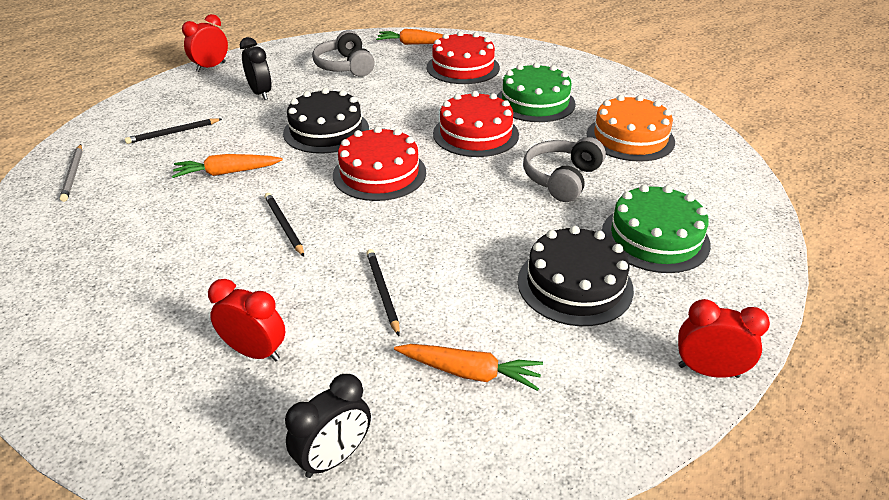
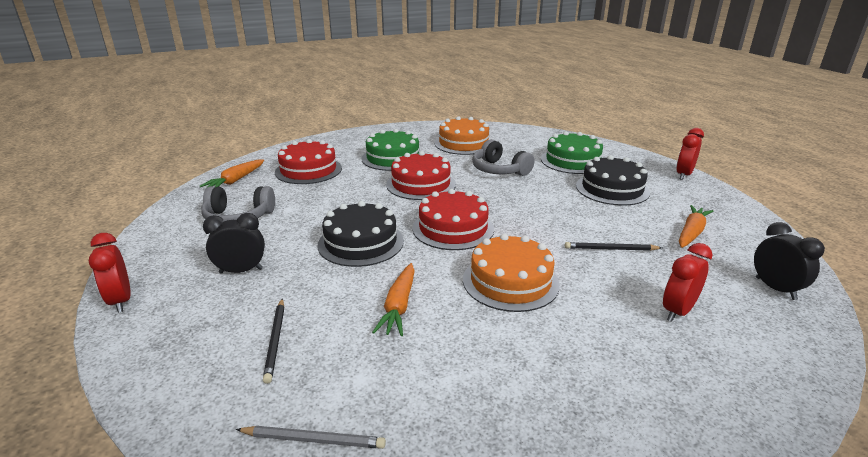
camera: 70 degrees left, 10 degrees down
(284, 225) = (510, 281): black pencil -> orange cake

